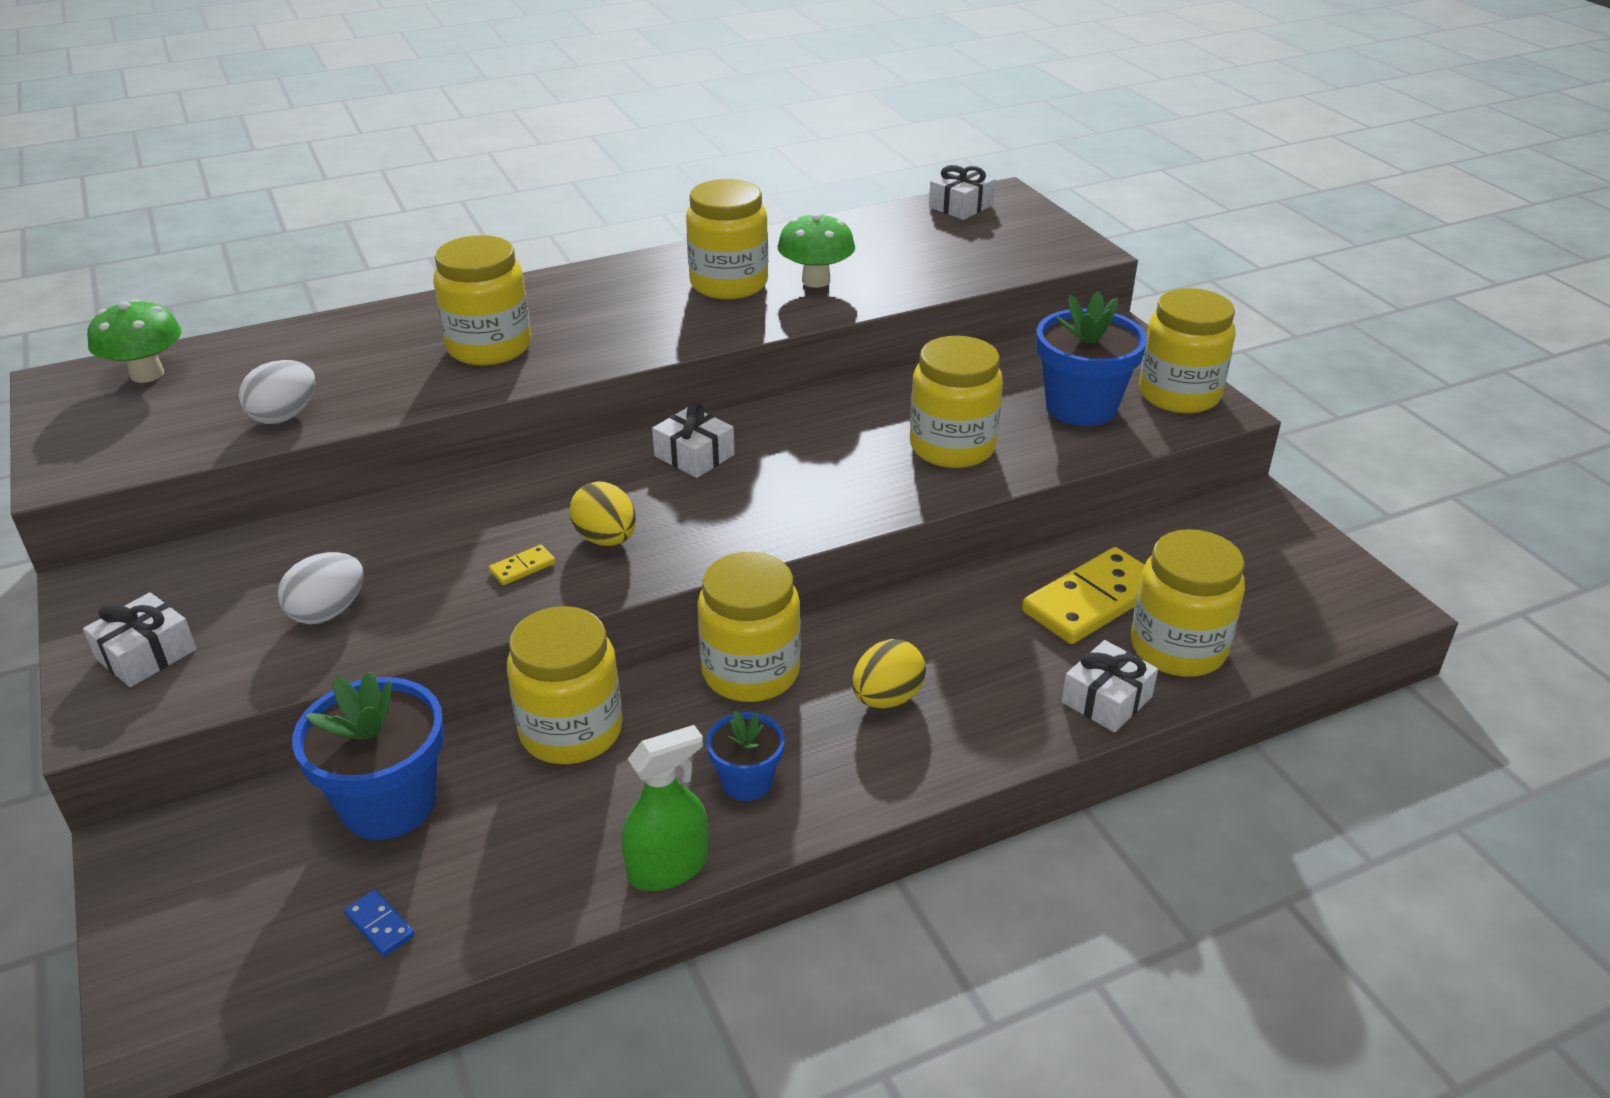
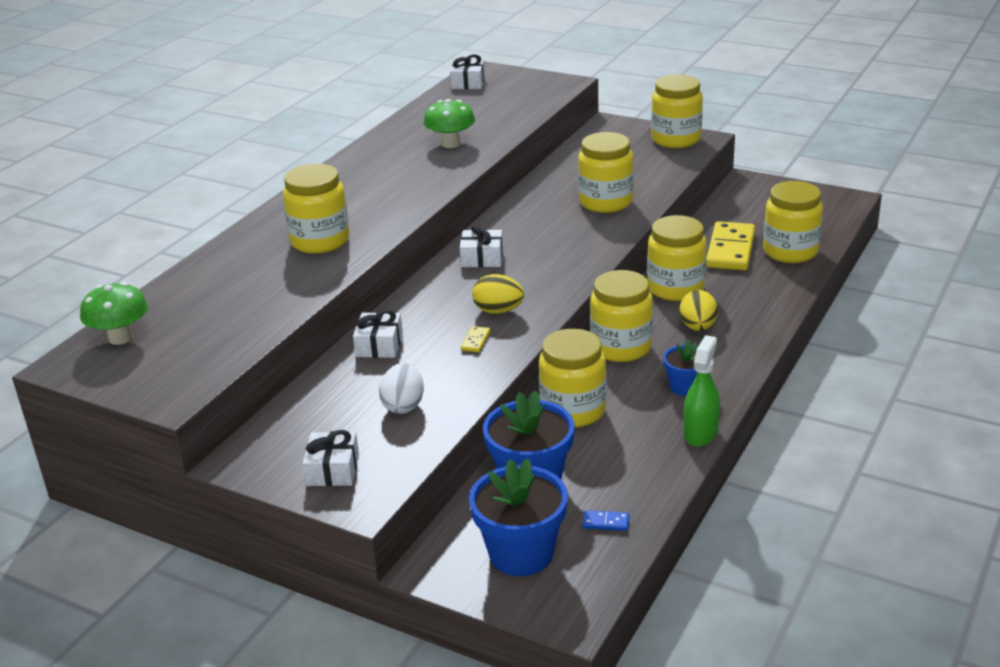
camera: 35 degrees left, 5 degrees down
(284, 416) = (258, 319): white egg -> none
(729, 284) = (404, 162): yellow jar -> yellow jar (675, 288)
(1081, 407) = (639, 161): blue flower pot -> blue flower pot (521, 554)
(1106, 699) = (789, 283): white gift -> white gift (379, 345)

